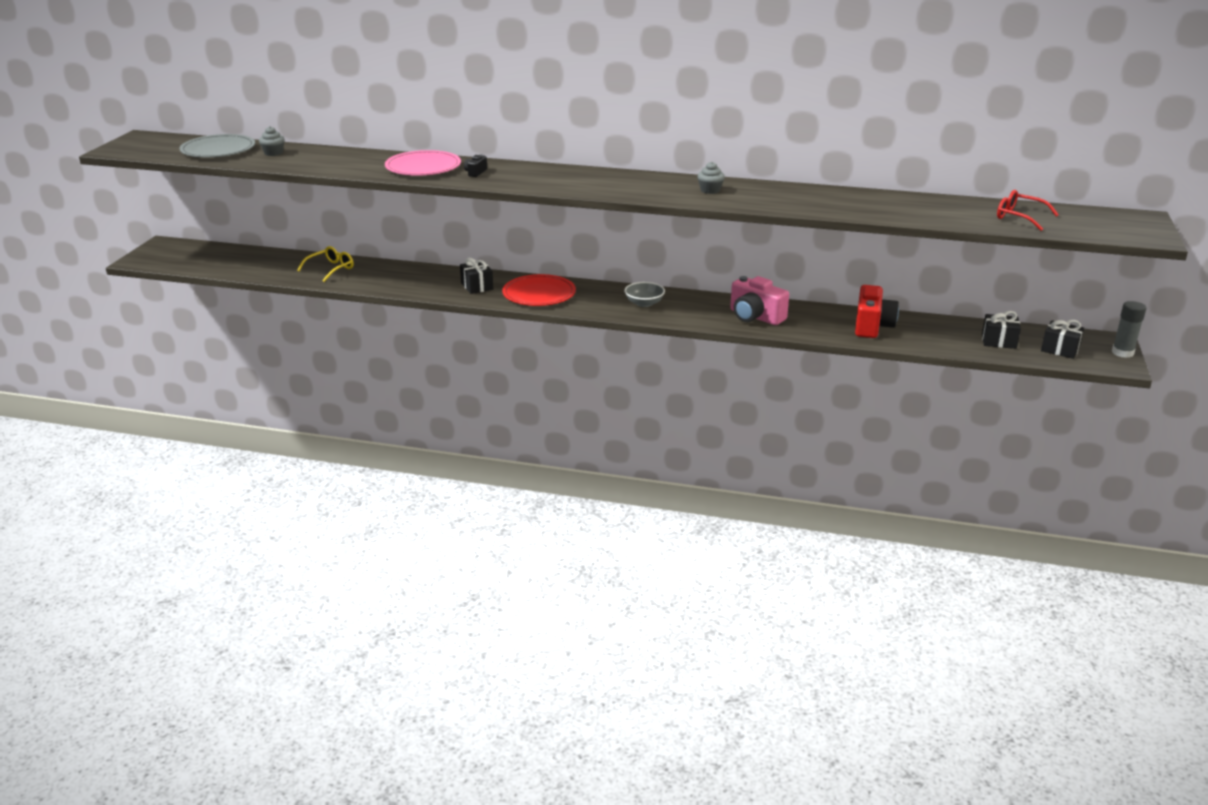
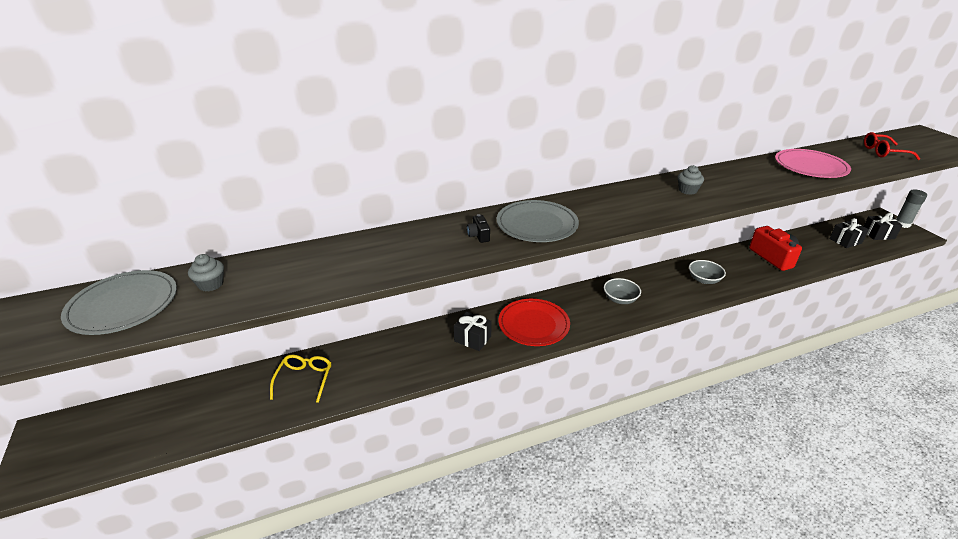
camera: 35 degrees left, 5 degrees up
(423, 167) = (417, 246): pink plate -> pink plate (810, 166)
(531, 177) = (537, 224): none -> grey plate
(755, 317) = (704, 279): pink camera -> grey bowl

